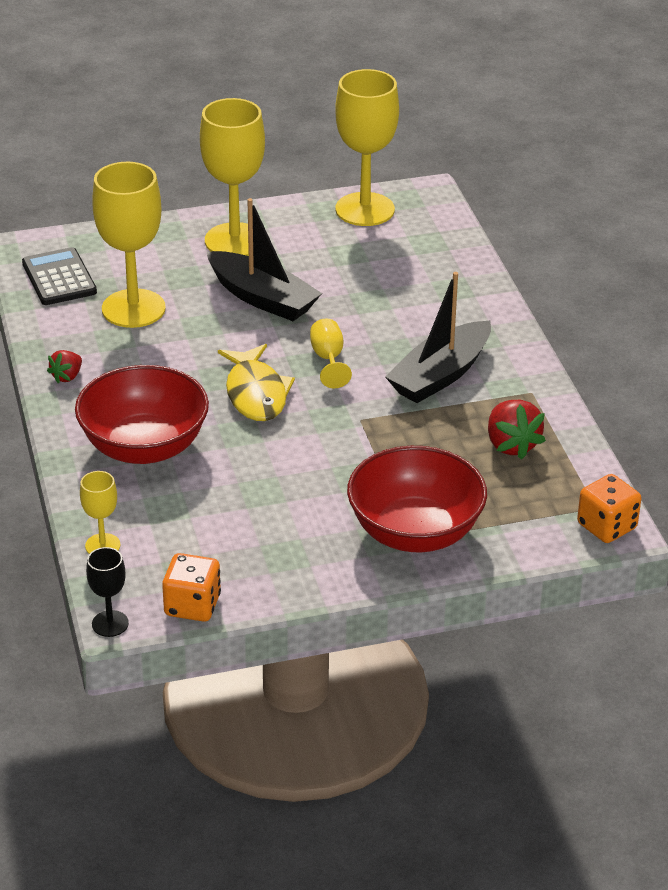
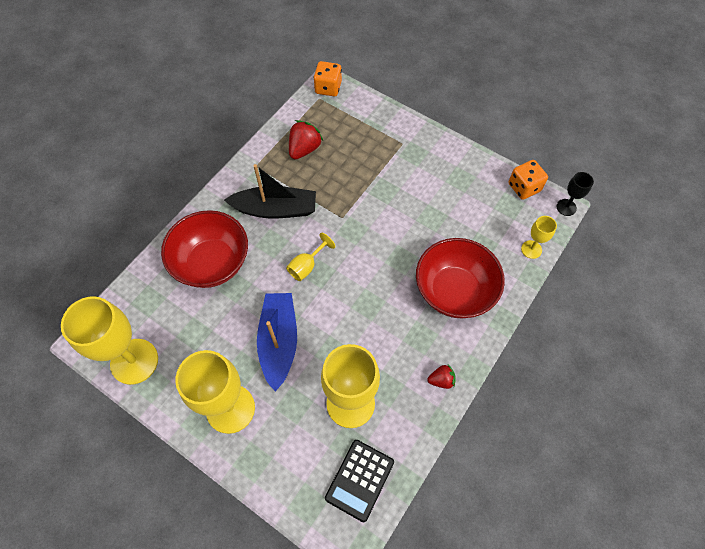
camera: 130 degrees left, 25 degrees up
(256, 393) = (366, 276): yellow fish -> none
(262, 298) = (279, 342): black boat -> blue boat
(415, 532) = (398, 145): red bowl -> red bowl (212, 263)

